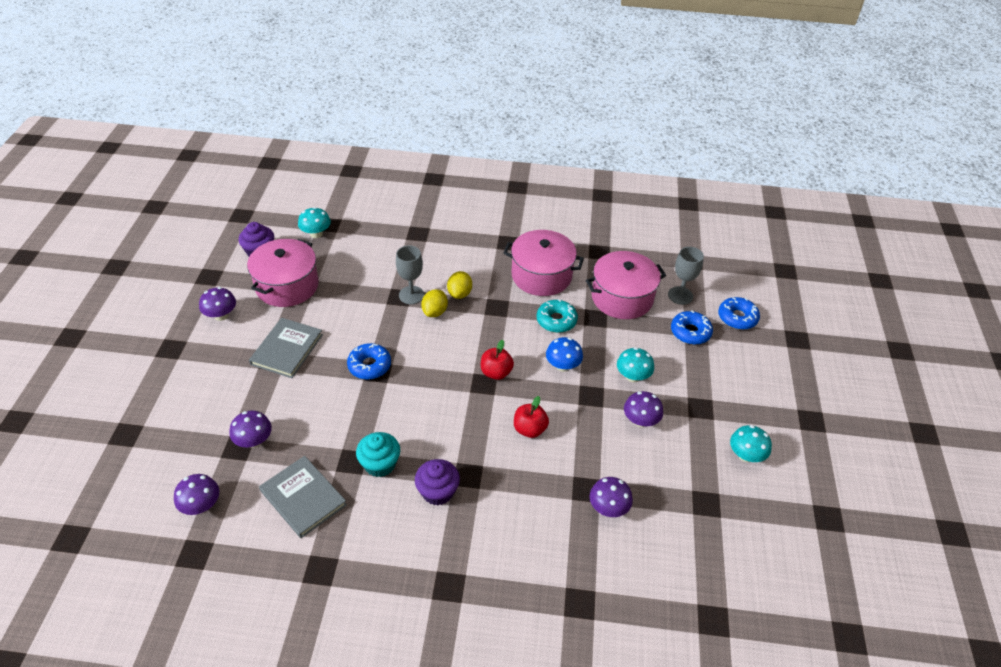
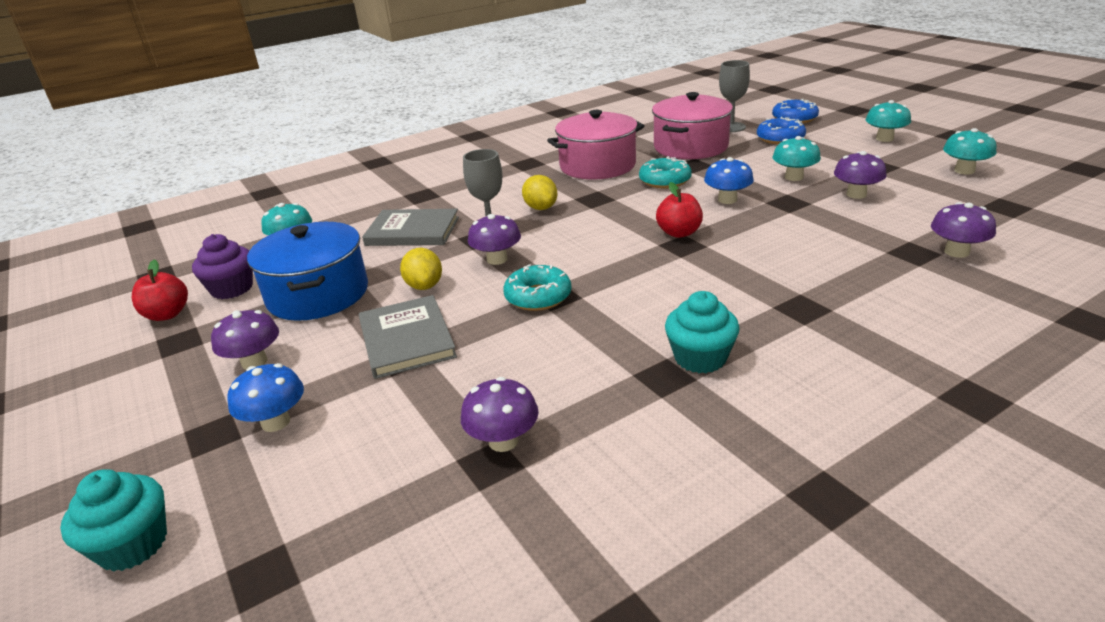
camera: 35 degrees left, 15 degrees down
(105, 386) = (133, 545): none -> turquoise cupcake
(195, 360) = (275, 422): none -> blue mushroom
(201, 505) = (540, 563): purple mushroom -> purple mushroom (497, 259)
(287, 286) = (318, 294): pink pot -> blue pot
(303, 498) = (670, 447): grey book -> grey book (413, 231)
(369, 366) = (538, 297): blue donut -> turquoise donut
(435, 312) = (538, 229): yellow lemon -> yellow lemon (424, 286)
(437, 492) = (802, 338): purple cupcake -> none
(529, 429) = (786, 247): red apple -> red apple (167, 314)
(757, 385) = (884, 138): none -> turquoise mushroom

